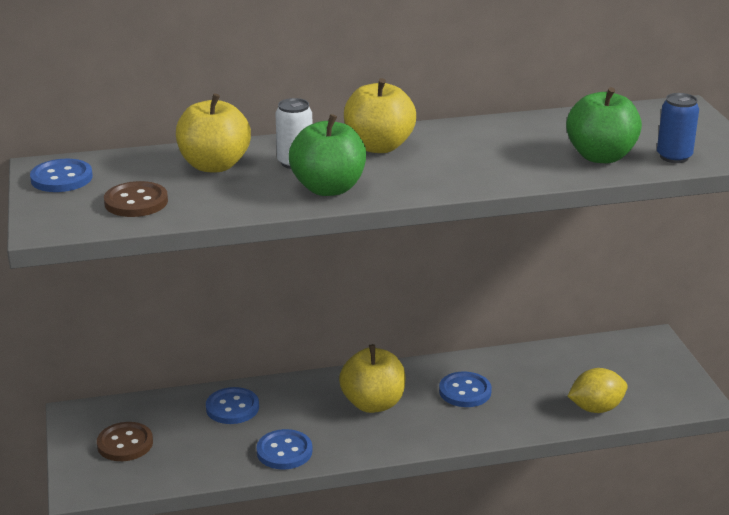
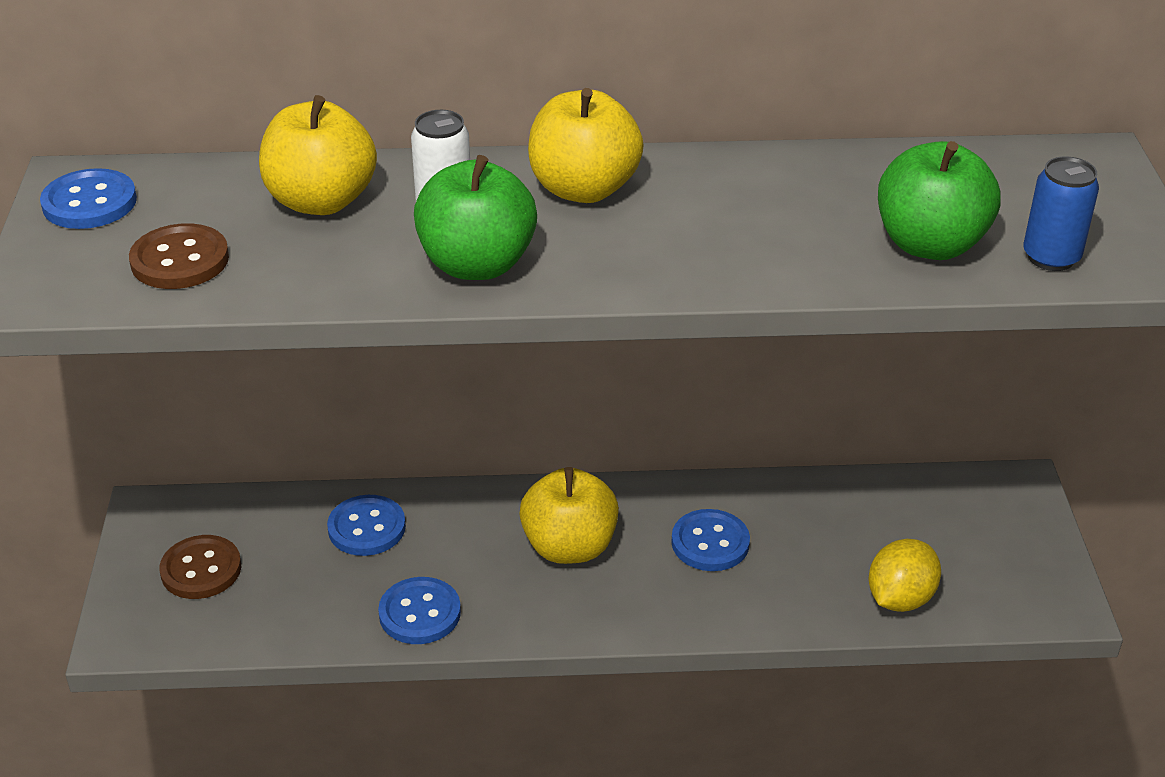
camera: 10 degrees right, 10 degrees up
(596, 408) = (900, 598): yellow lemon -> yellow lemon turned 45 degrees counterclockwise

